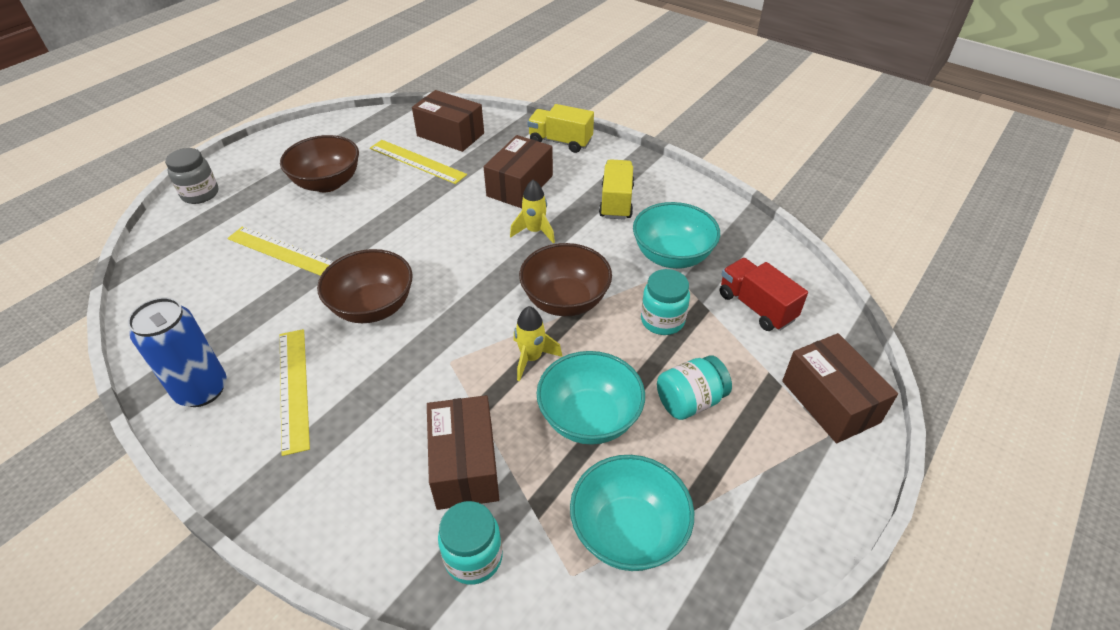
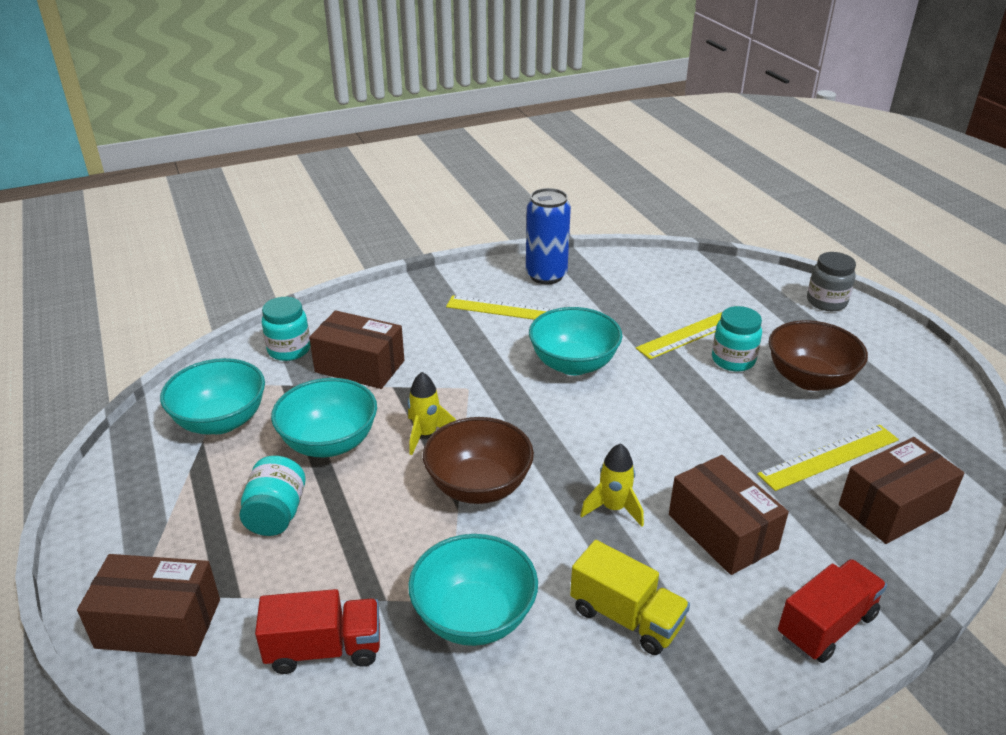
camera: 120 degrees right, 10 degrees down
(373, 307) = (573, 364): brown bowl -> turquoise bowl
(560, 141) = (826, 625): yellow truck -> red truck
(662, 320) = (384, 548): turquoise jar -> turquoise jar (733, 360)

